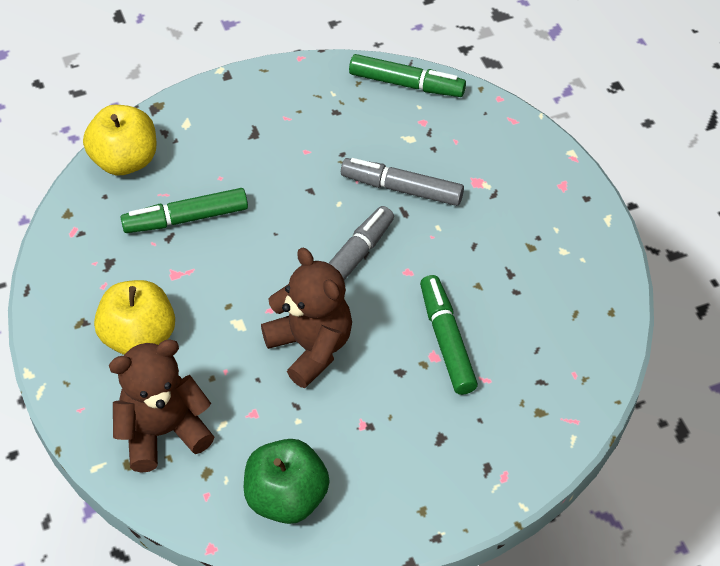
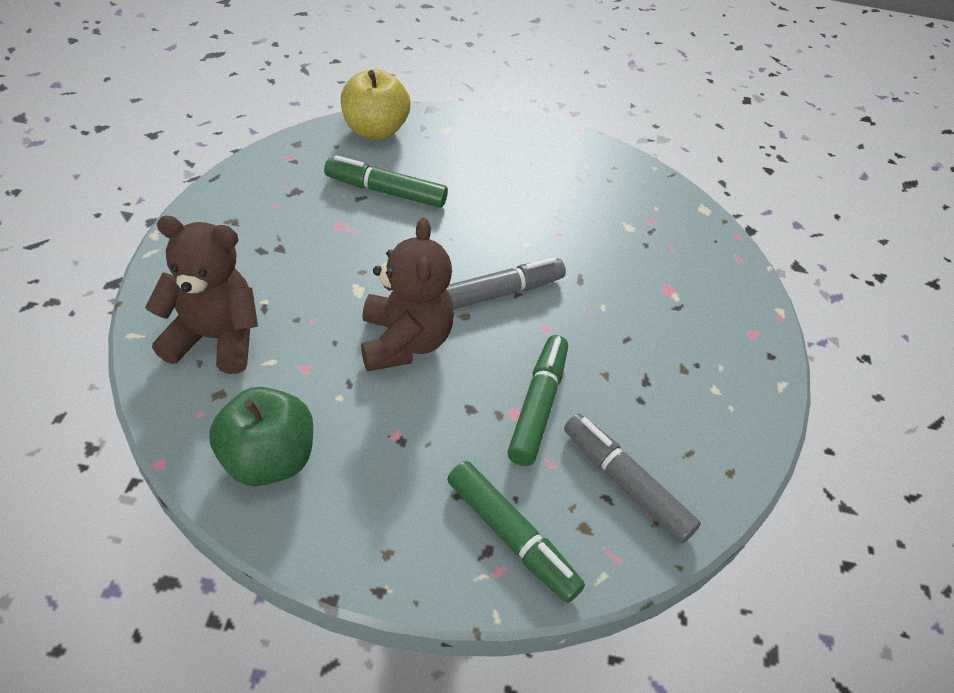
camera: 25 degrees right, 5 degrees down
(139, 337) = (266, 255): yellow apple -> none
(401, 188) = (592, 260): grey marker -> grey marker (625, 483)
(406, 84) = (657, 187): green marker -> green marker (511, 537)

